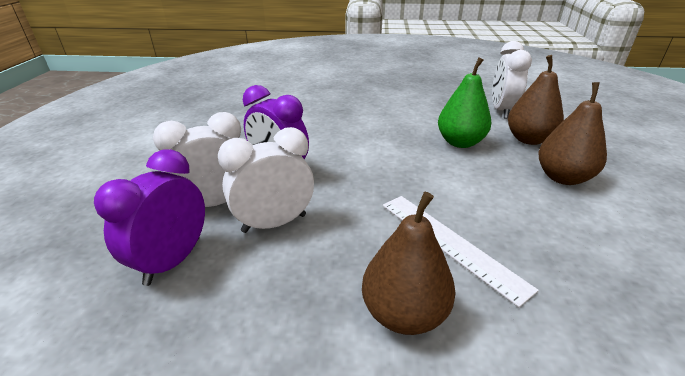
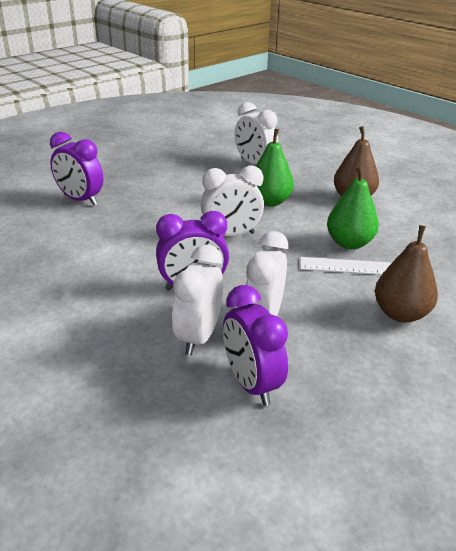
camera: 50 degrees left, 0 degrees up
(324, 87) = (80, 200): none -> purple clock
(377, 150) = (231, 235): none -> white clock
(477, 213) = (349, 243): none -> green pear
(528, 139) = (302, 180): brown pear -> none

